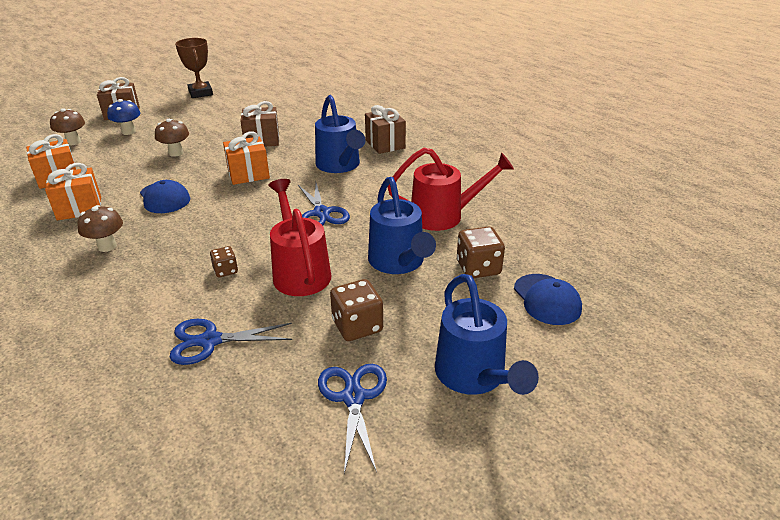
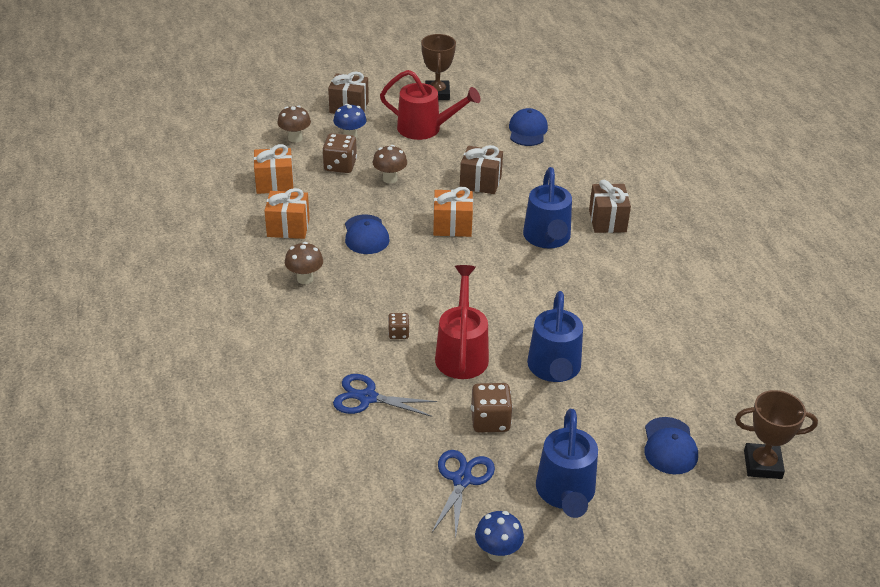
camera: 20 degrees right, 5 degrees up
(288, 102) = (527, 131): none -> blue cap
(321, 213) = (506, 294): blue scissors -> none
(434, 471) = (497, 553): none -> blue mushroom
(444, 216) = (623, 330): red watering can -> red watering can (426, 129)
(478, 268) = (624, 396): brown dice -> brown dice (340, 165)
(639, 291) = (762, 464): none -> brown trophy

